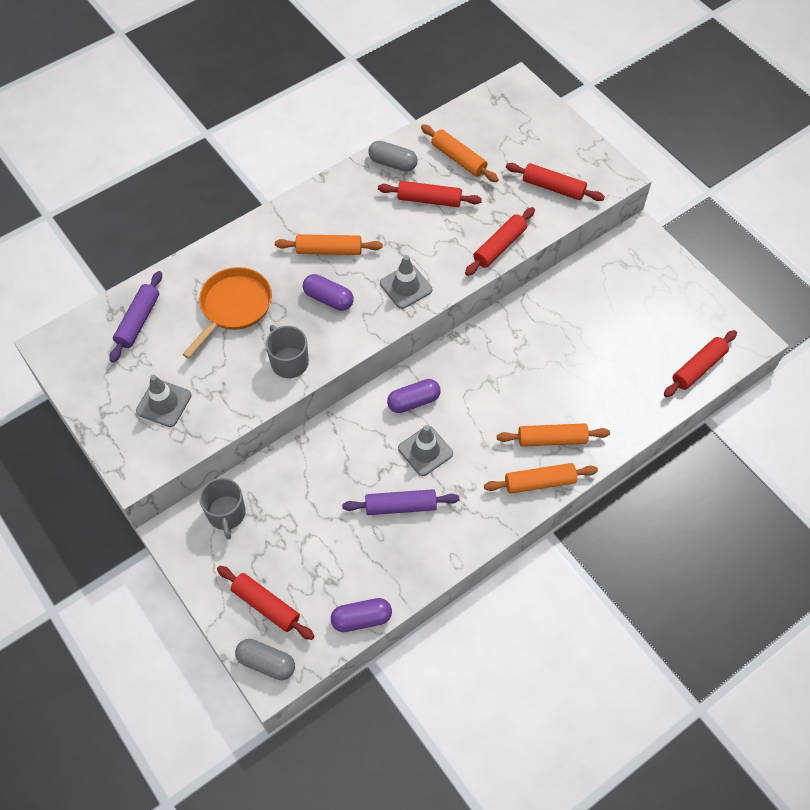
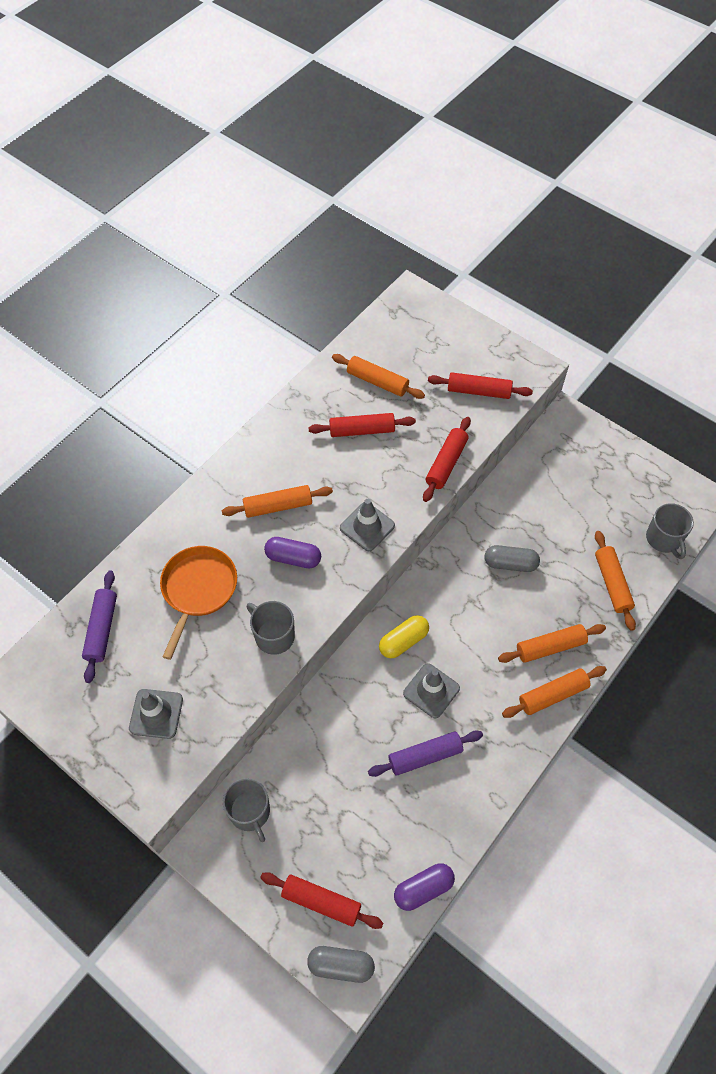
camera: 15 degrees left, 0 degrees up
(393, 163) = (313, 400): grey capsule -> grey capsule (510, 564)
(413, 401) = (403, 641): purple capsule -> yellow capsule
(632, 396) = (612, 583): none -> orange rolling pin
(698, 368) = (664, 539): red rolling pin -> grey mug

